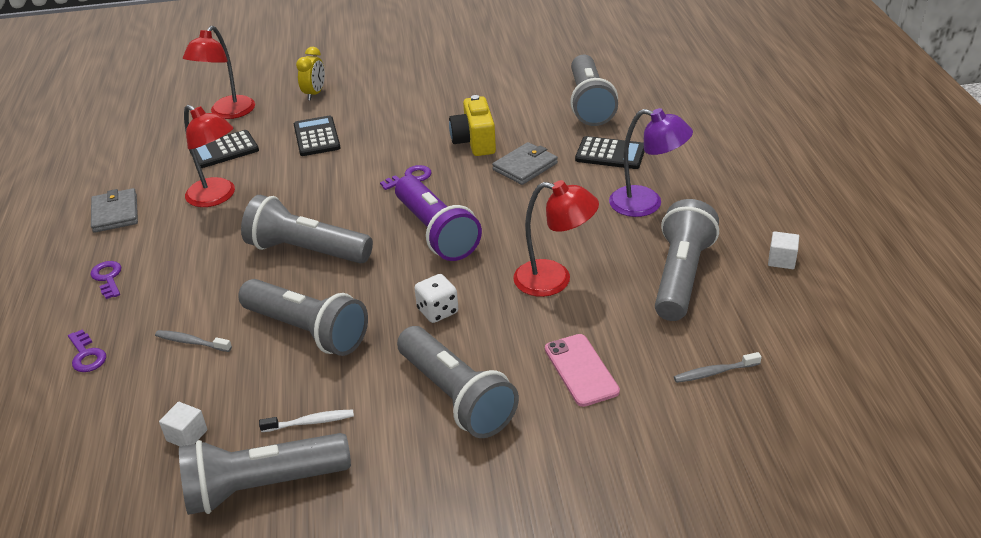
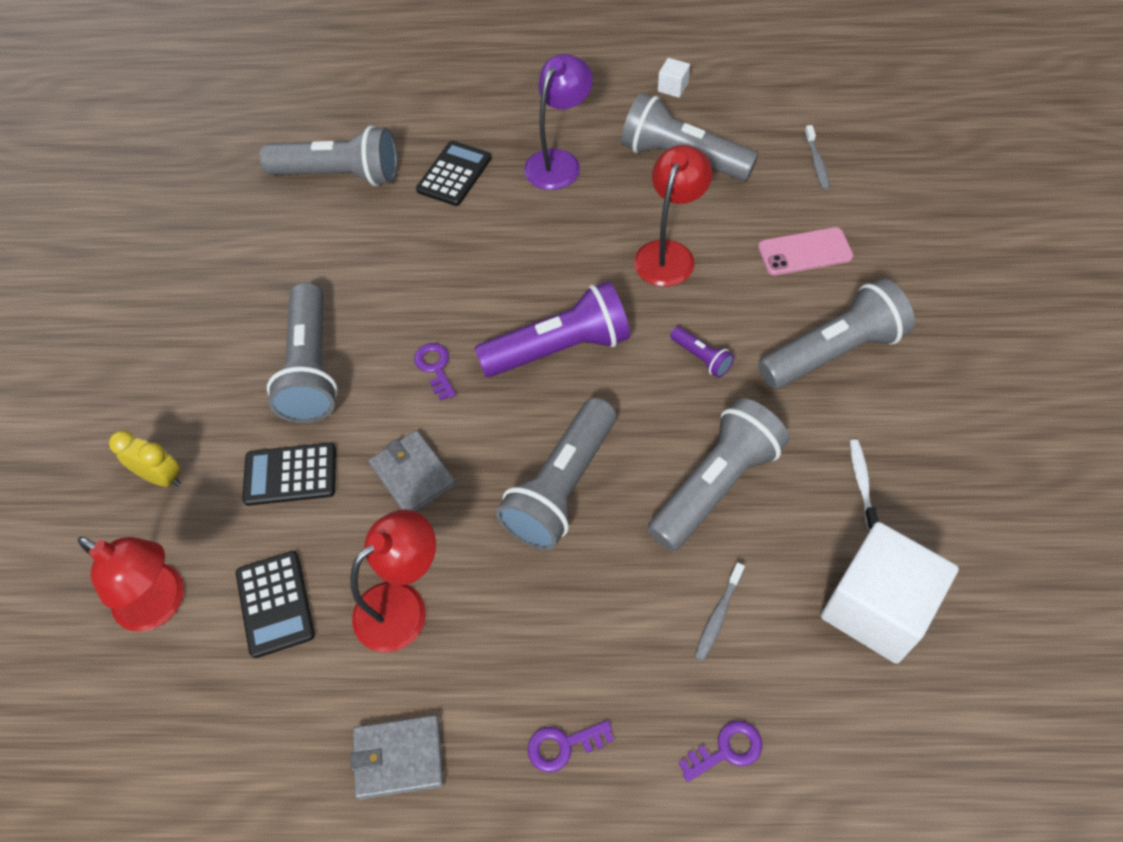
camera: 80 degrees left, 20 degrees up
(187, 435) = (876, 608): white cube -> white cube, size x2.49
(263, 486) = (950, 526): grey flashlight -> grey flashlight (311, 368)
(437, 311) = (701, 358): white dice -> purple flashlight
(474, 142) = (379, 294): yellow camera -> none
(525, 166) = (452, 251): grey wallet -> grey wallet (413, 475)

